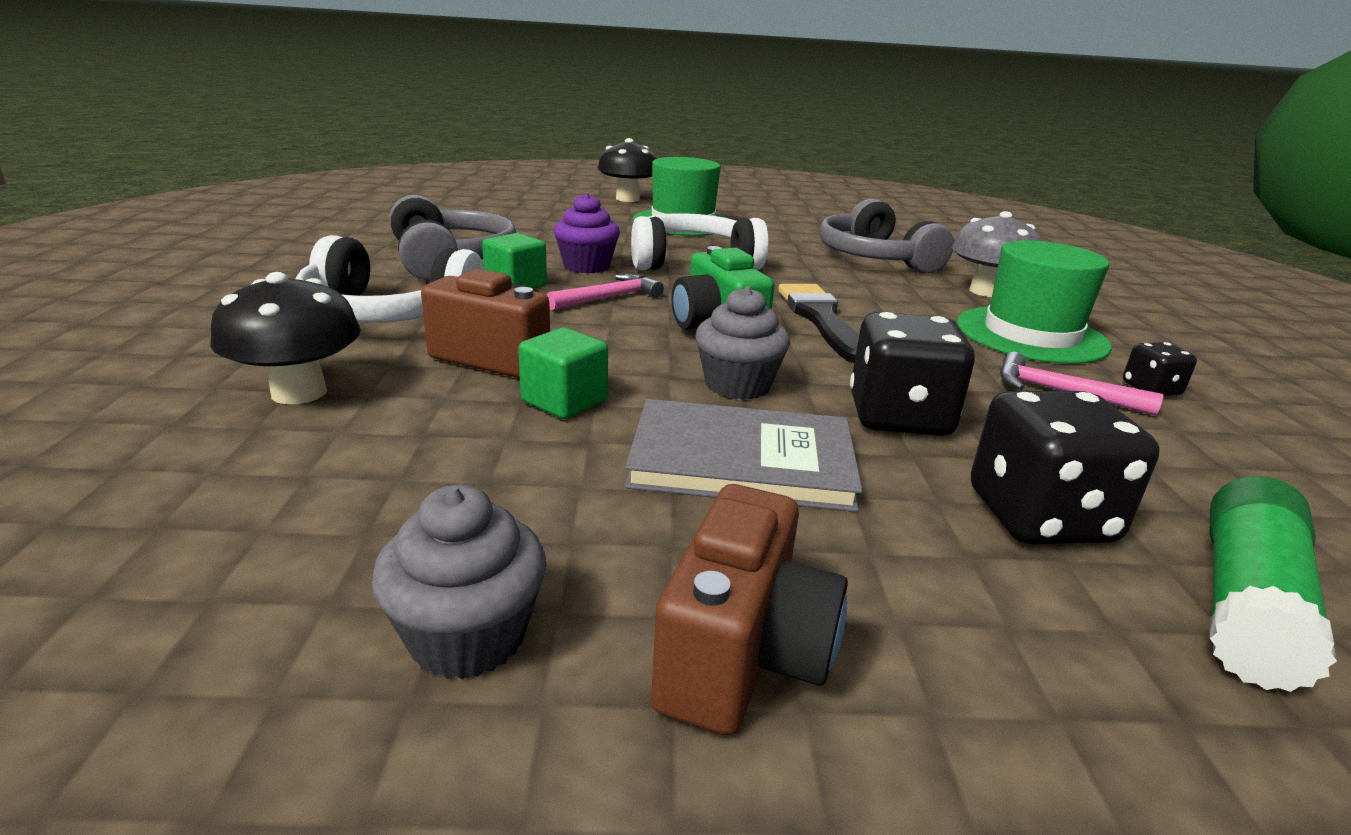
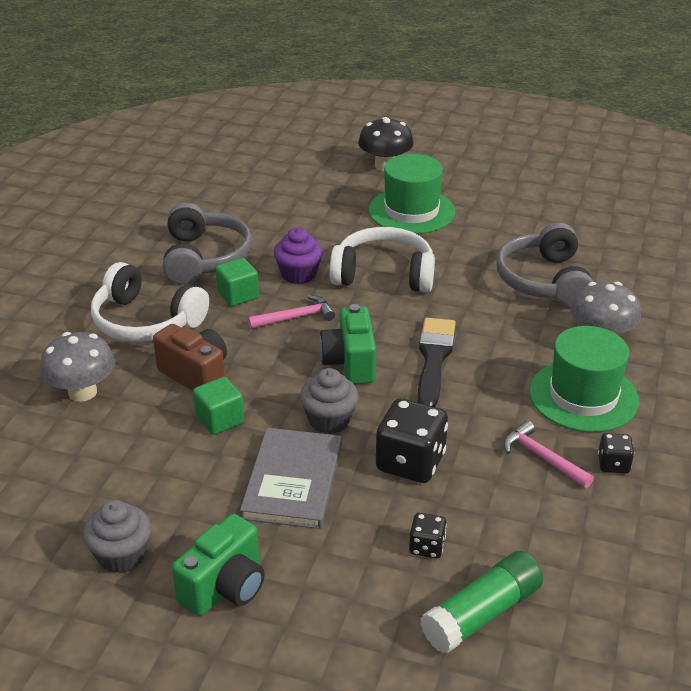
camera: 20 degrees right, 10 degrees up
(299, 392) = (82, 392): black mushroom -> grey mushroom
(742, 460) = (293, 481): grey book -> grey book turned 75 degrees clockwise
(743, 656) = (225, 587): brown camera -> green camera
(1040, 517) = (427, 547): black dice -> black dice, size x0.51

